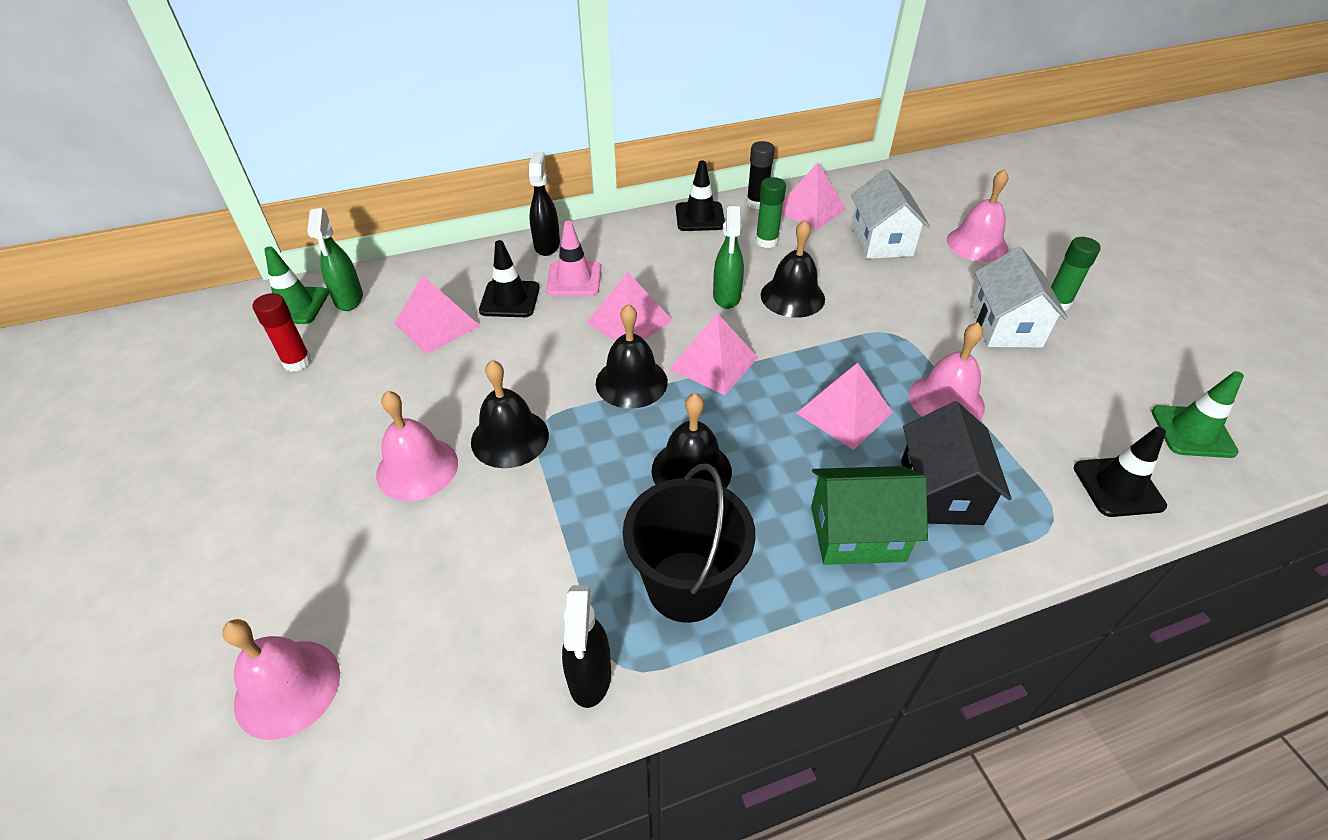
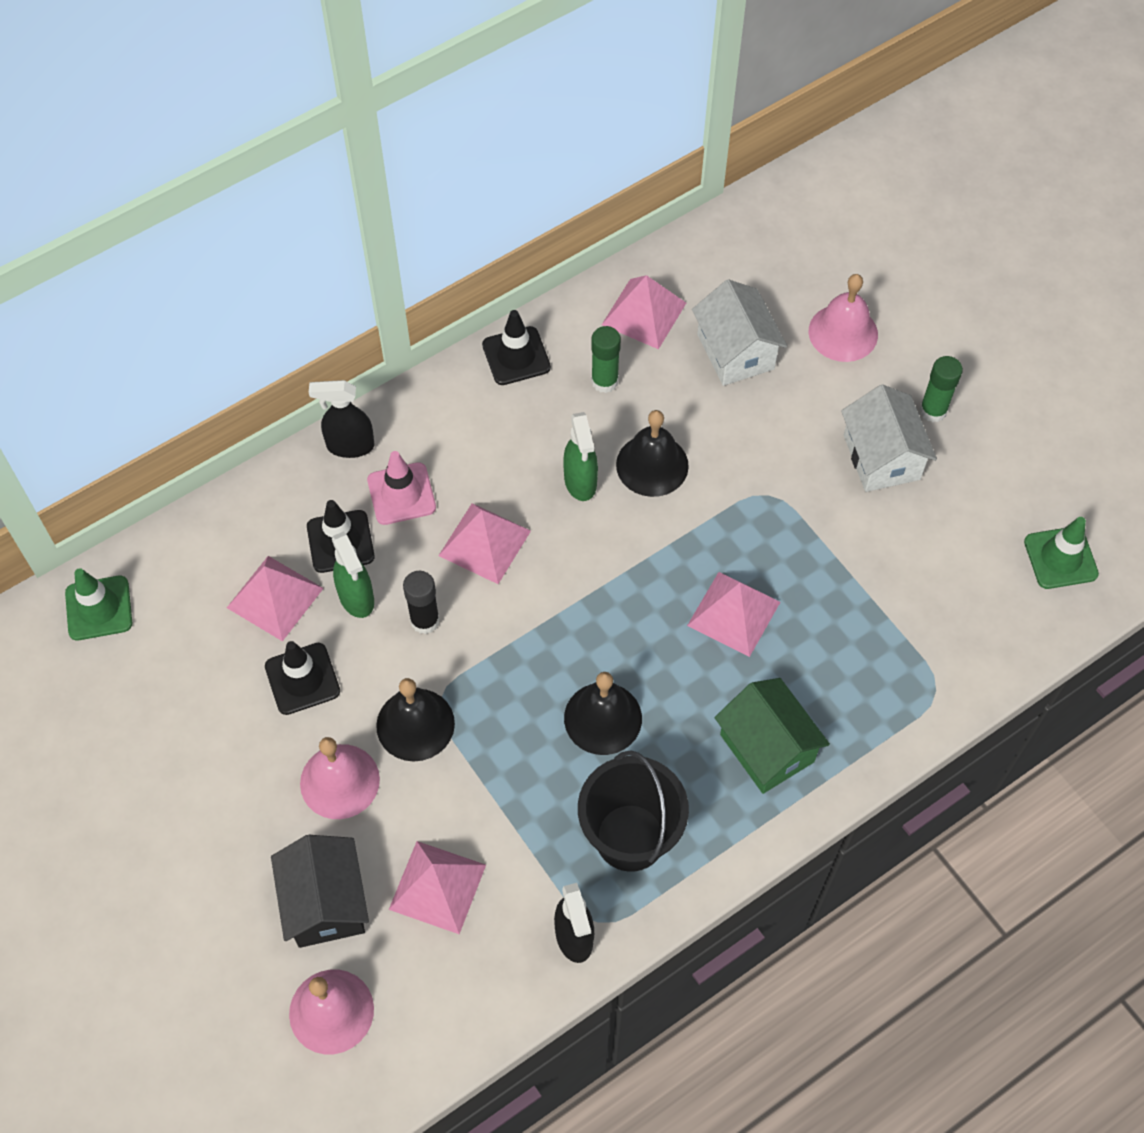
camera: 15 degrees left, 15 degrees up
(297, 362) = (147, 685): red glue stick -> none
(349, 299) = (156, 585): green spray bottle -> green spray bottle (356, 598)
(547, 245) = (350, 446): black spray bottle -> black spray bottle turned 75 degrees counterclockwise
(631, 382) = (513, 626): black bell -> none
(714, 363) = (590, 580): pink pyramid -> pink pyramid (437, 886)
(757, 203) = (578, 316): black glue stick -> black glue stick (425, 620)
(857, 533) = (767, 748): green house -> green house turned 75 degrees clockwise
(940, 492) = (835, 685): black house -> black house (325, 903)
(946, 400) = (830, 574): pink bell -> none
(1118, 487) = (991, 640): black traffic cone -> black traffic cone (302, 679)

